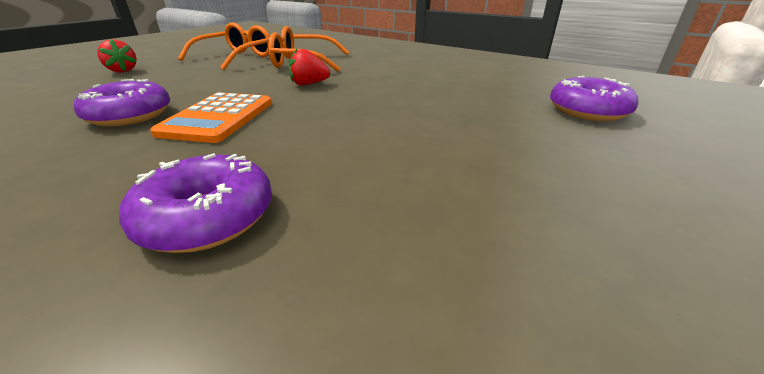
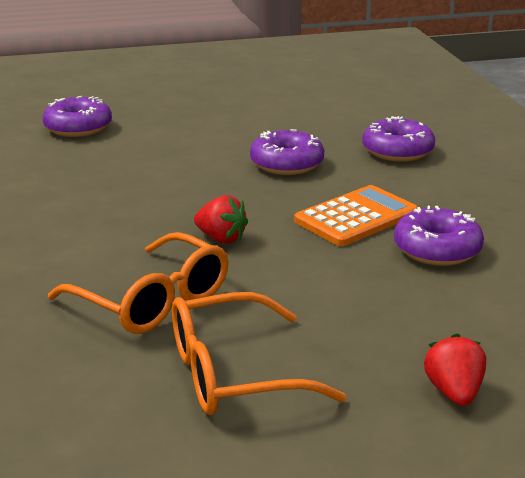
camera: 140 degrees left, 5 degrees down
(342, 142) = (287, 164): none -> purple donut

